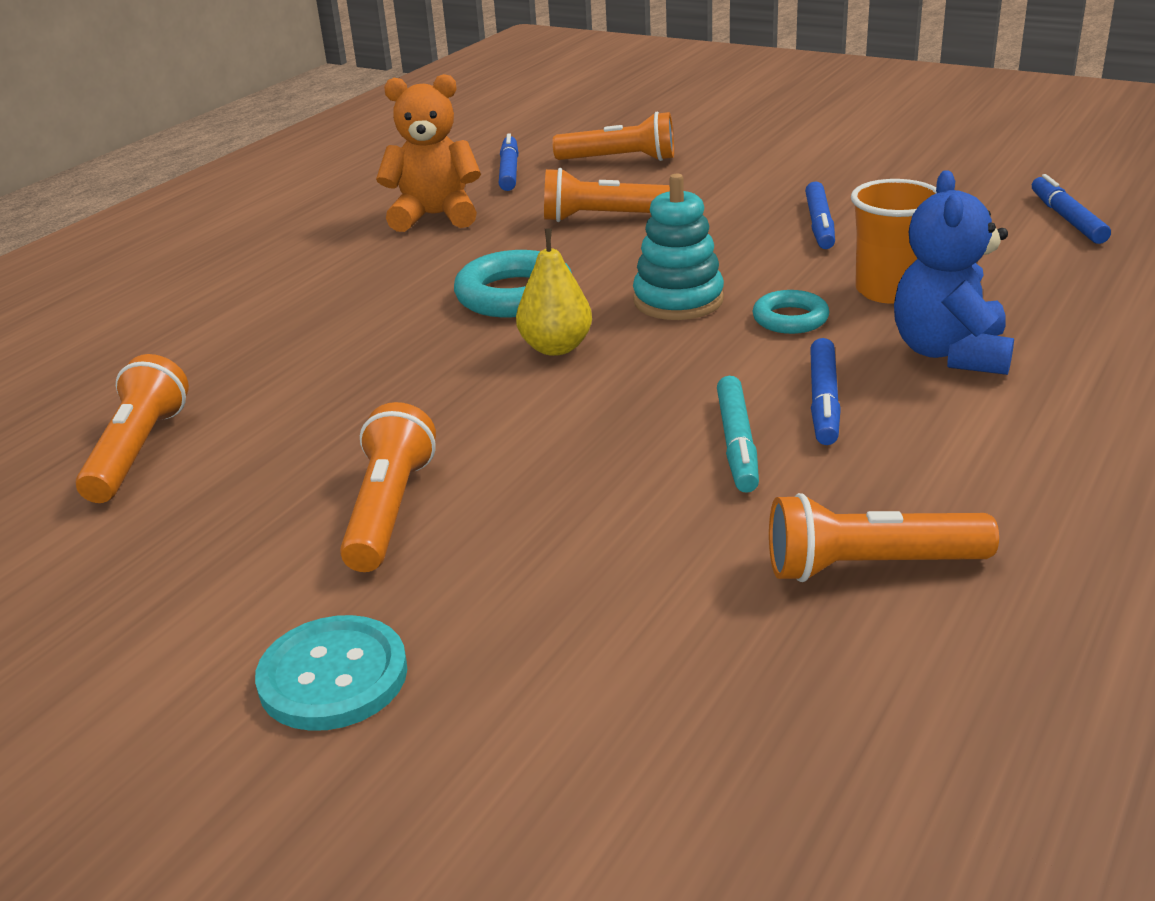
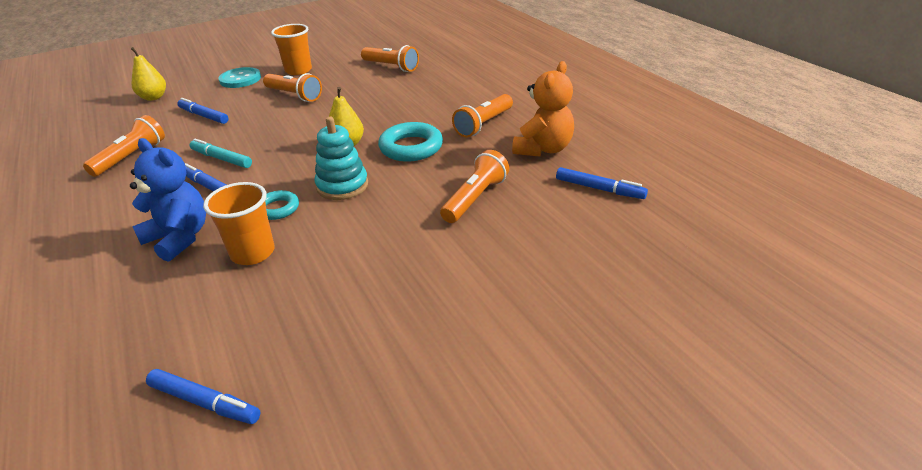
camera: 120 degrees right, 5 degrees up
(214, 593) = (298, 70): none -> orange cup
(583, 795) = (153, 97): none -> yellow pear
(620, 160) = (578, 238): orange flashlight -> orange flashlight (484, 124)
(819, 224) = (361, 273): blue marker -> blue marker (204, 116)

